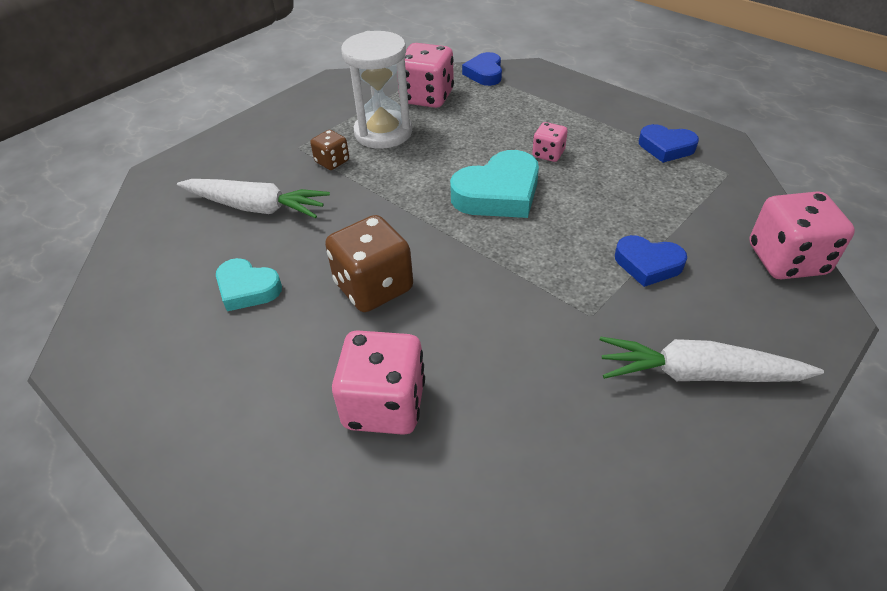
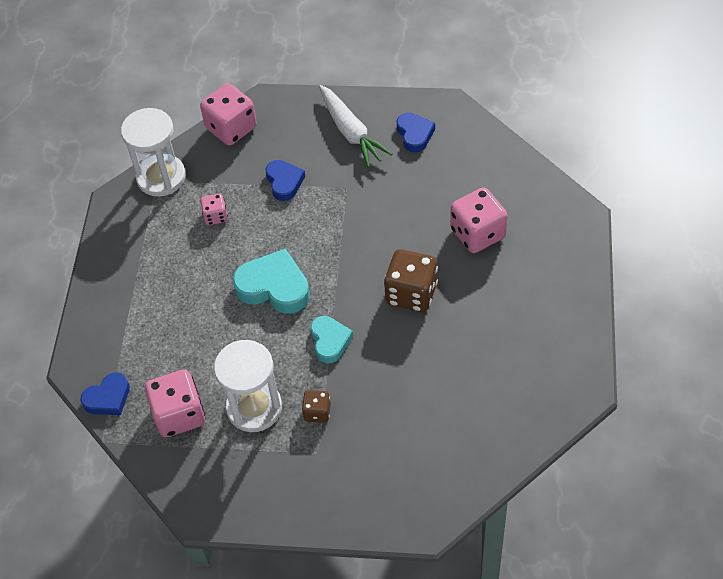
camera: 125 degrees left, 10 degrees up
(247, 289) = (469, 354): turquoise heart -> turquoise heart (330, 341)
(256, 207) = (403, 417): white carrot -> none
(548, 154) = (205, 285): pink dice -> pink dice (215, 216)
(666, 147) = (147, 224): blue heart -> blue heart (414, 134)
(733, 178) = (161, 177): none -> white hourglass

